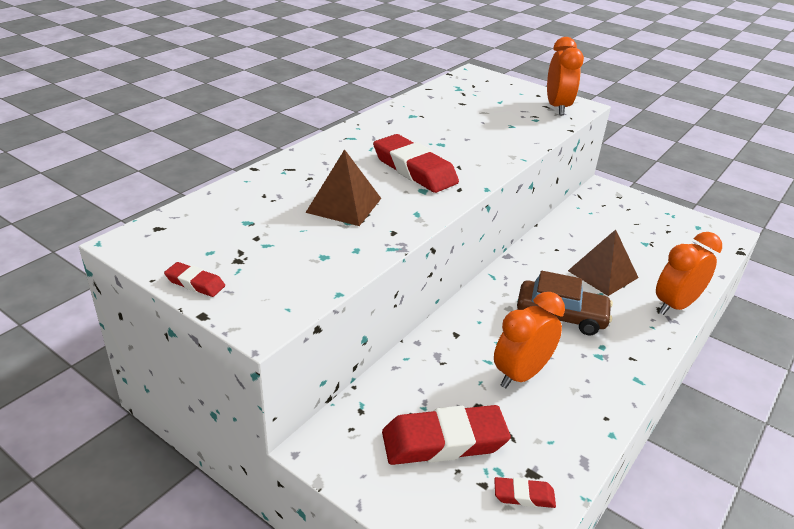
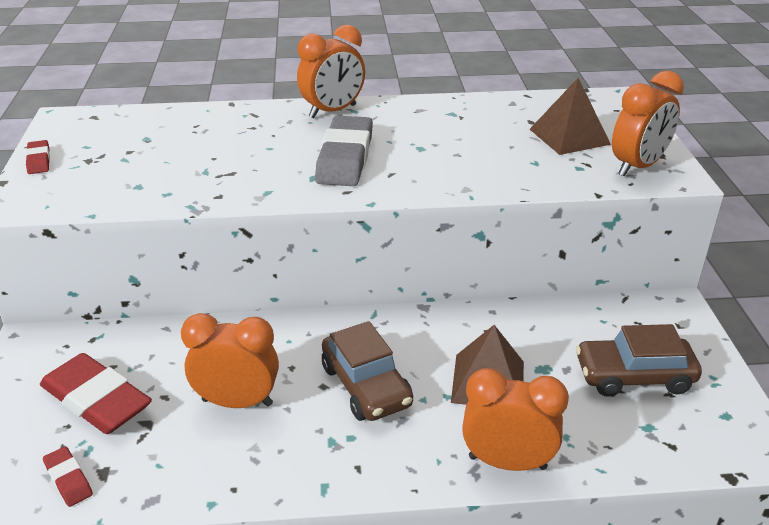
camera: 50 degrees right, 0 degrees up
(340, 144) = (333, 111): none -> orange clock
(344, 205) = (230, 158): brown pyramid -> brown pyramid (569, 136)
(414, 169) = (345, 158): red eraser -> grey eraser
(645, 231) = (634, 376): none -> brown car

